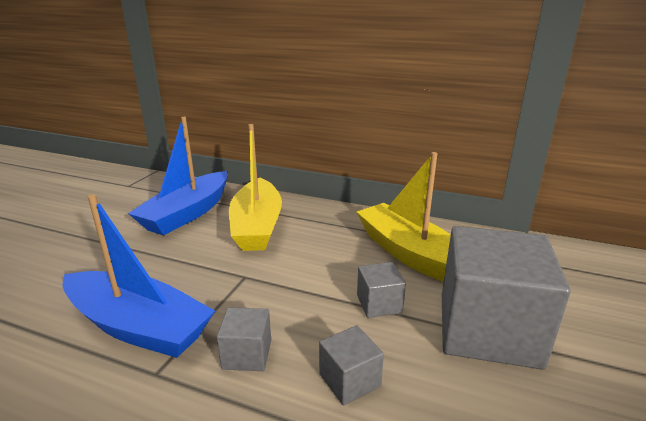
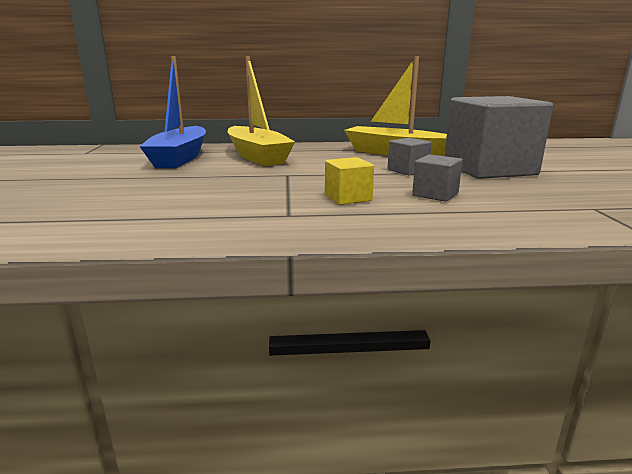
camera: 25 degrees left, 5 degrees down
(138, 326) = (235, 202): blue boat -> none
(247, 354) = (348, 198): grey cube -> yellow cube

